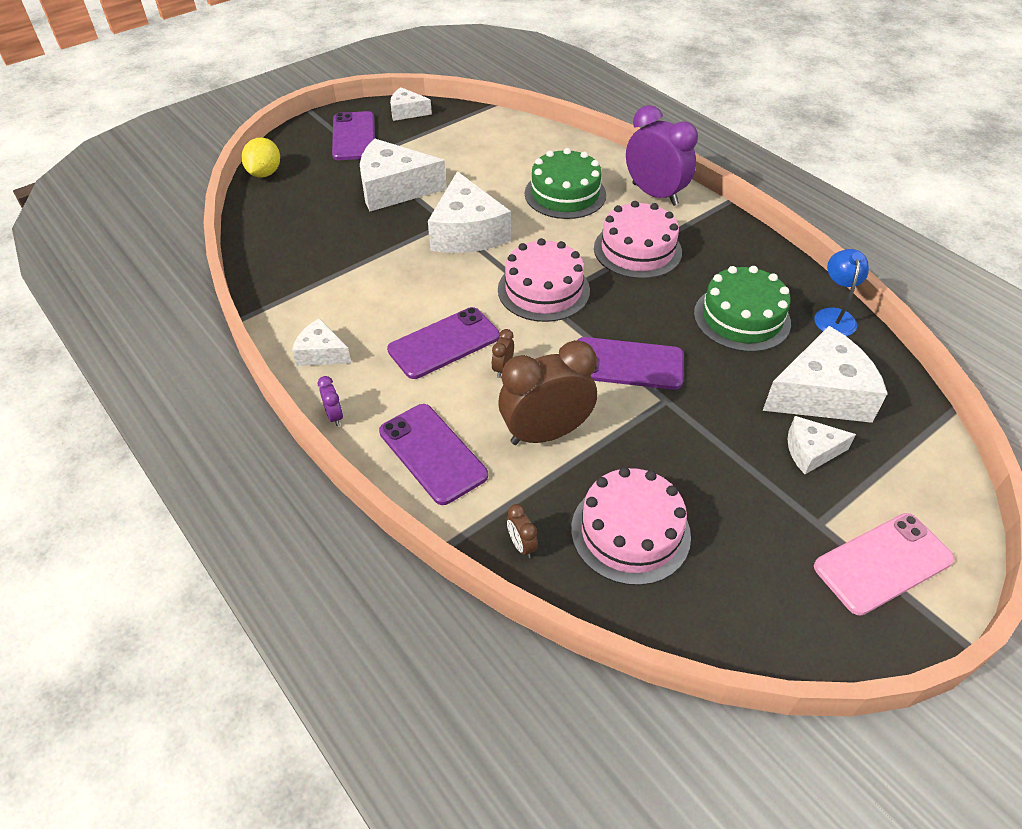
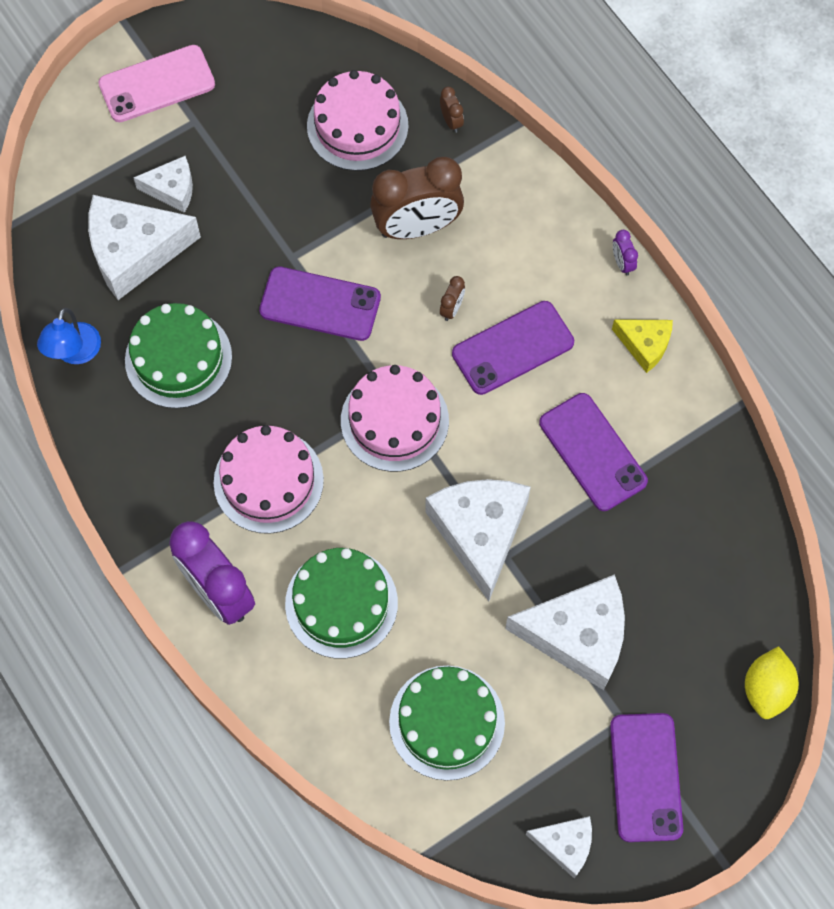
camera: 175 degrees left, 20 degrees up
(321, 353) = (644, 345): white cheese -> yellow cheese
(432, 453) = (526, 214): purple phone -> purple phone (592, 452)
(484, 150) = (447, 722): none -> green cake

